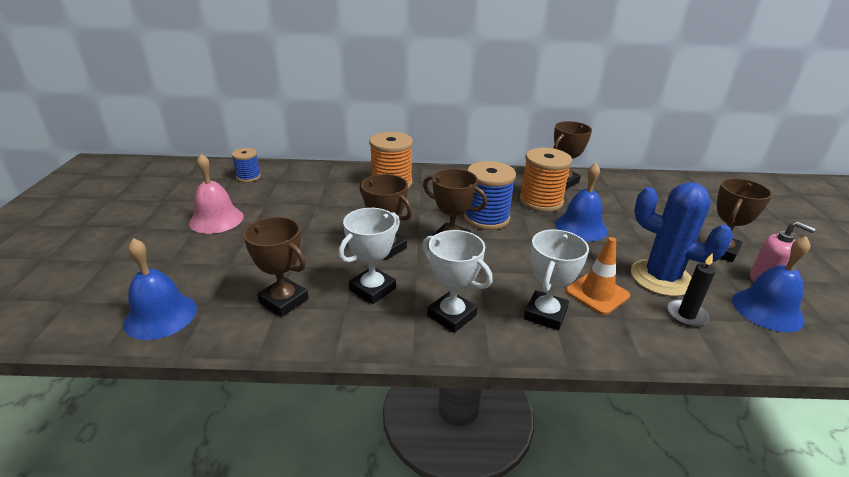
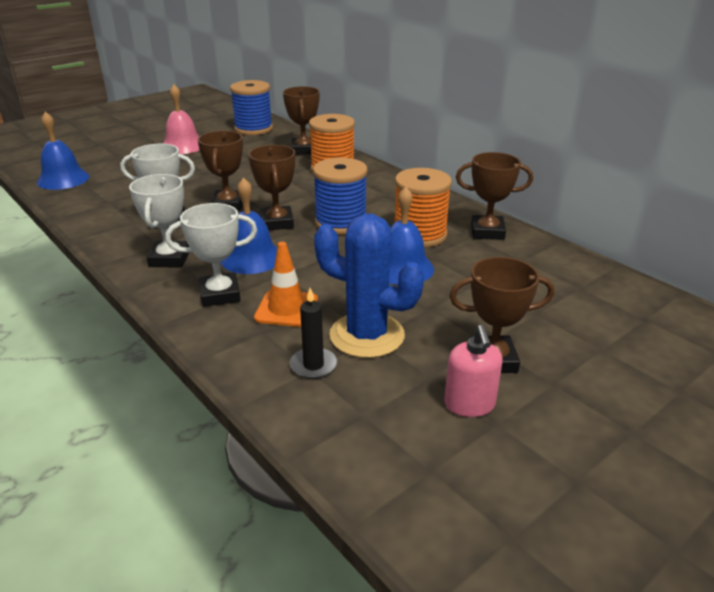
camera: 50 degrees right, 0 degrees up
(248, 177) = (253, 129): blue spool -> blue spool, size x1.75
(284, 301) = (117, 201): brown trophy -> brown trophy (303, 150)
(661, 278) = (367, 335): blue cactus -> blue cactus turned 60 degrees counterclockwise
(767, 309) = (397, 417): blue bell -> blue bell (251, 258)

